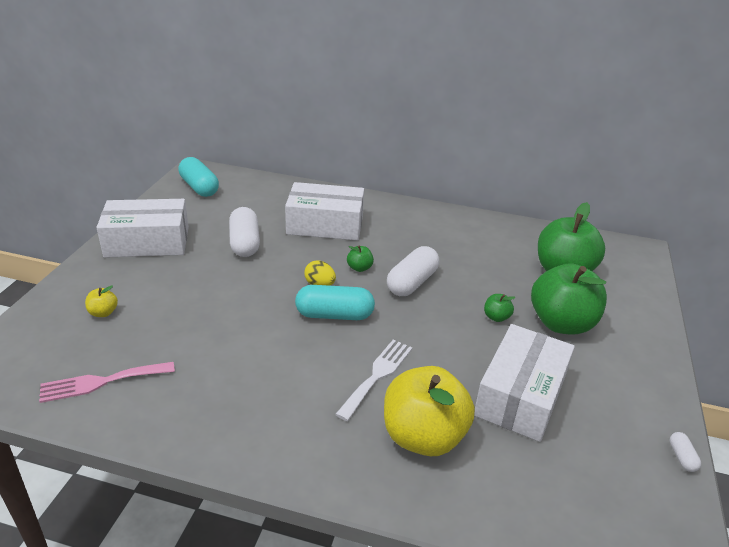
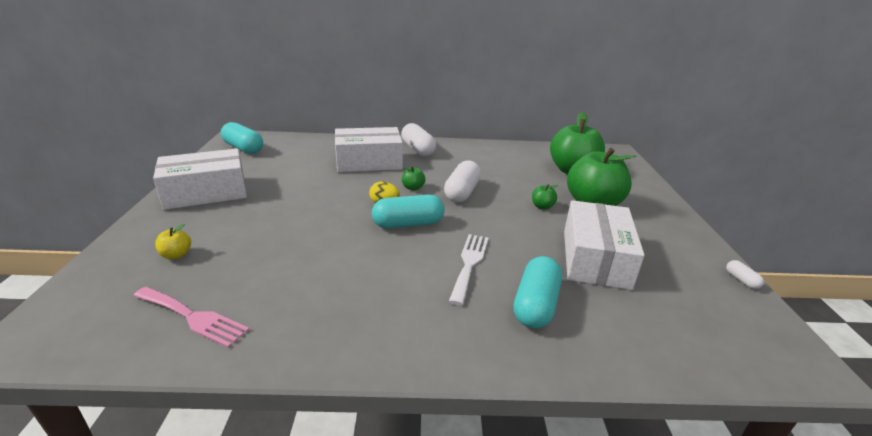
camera: 15 degrees left, 5 degrees down
(101, 382) = (193, 317): pink fork -> pink fork turned 120 degrees counterclockwise
(244, 243) = (302, 182): white capsule -> white capsule (417, 149)
(423, 436) = (535, 305): yellow apple -> turquoise capsule

